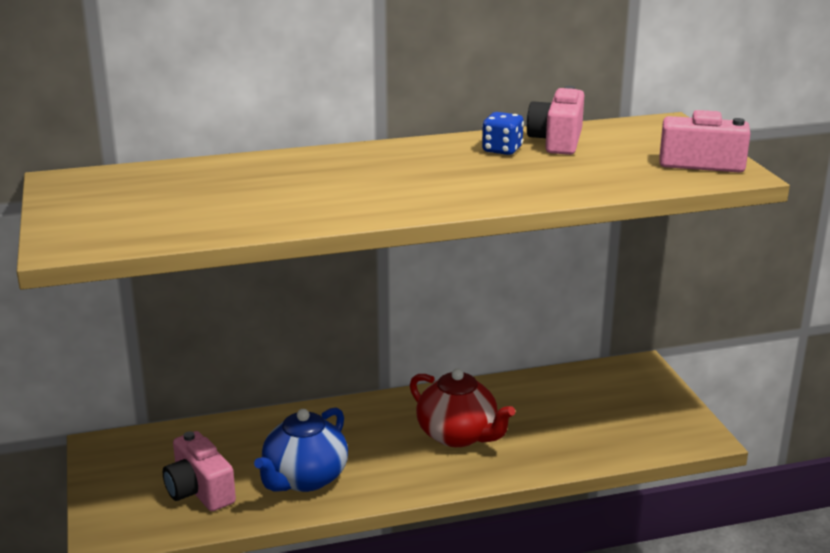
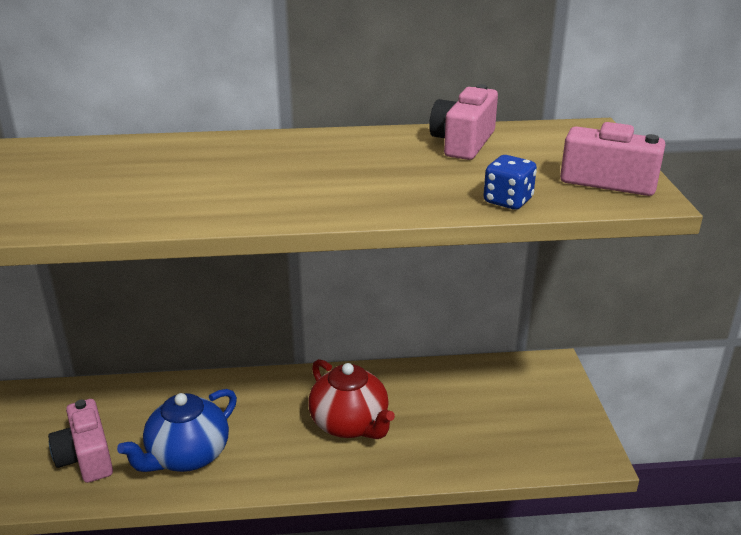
camera: 10 degrees right, 5 degrees up
(502, 150) = (400, 149): blue dice -> blue dice (508, 201)

